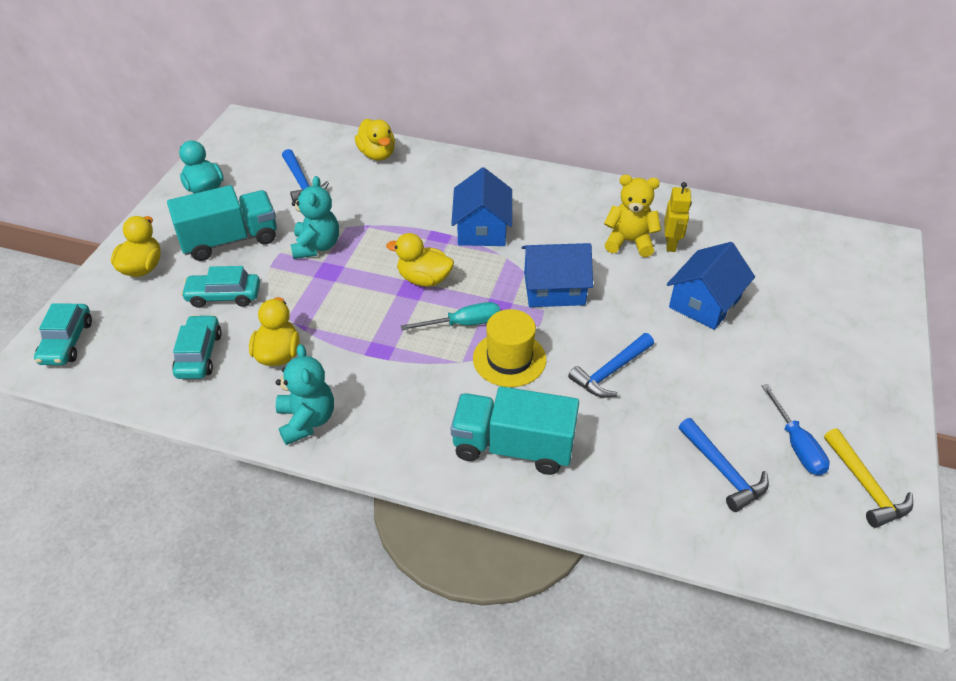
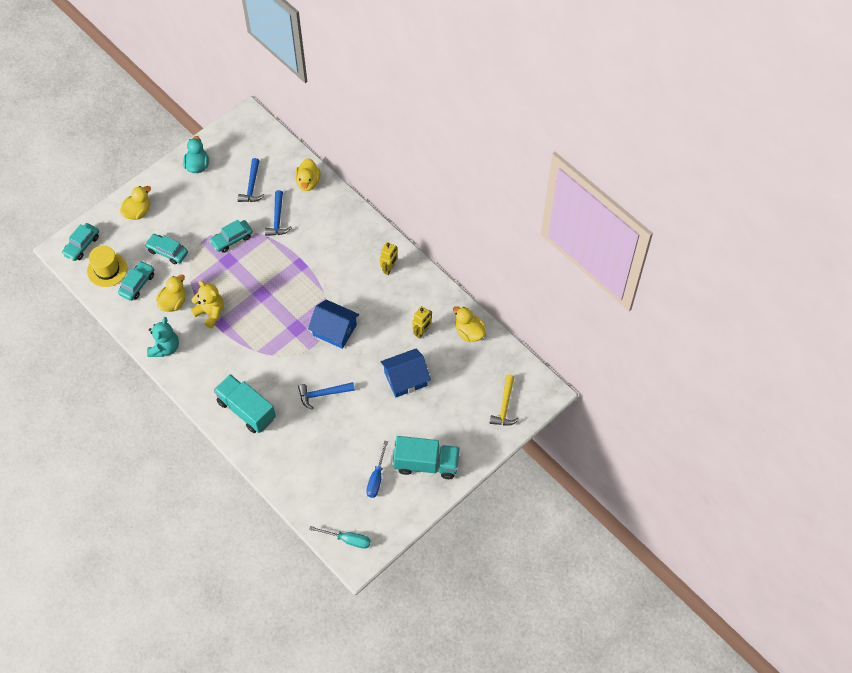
camera: 30 degrees right, 15 degrees up
(230, 240) = (190, 213): turquoise truck -> turquoise truck (426, 464)
(316, 246) = (232, 239): turquoise teddy bear -> turquoise car
(424, 279) = (272, 290): yellow duck -> yellow duck (469, 332)
(463, 324) = (272, 329): turquoise screwdriver -> turquoise screwdriver (347, 539)
(482, 229) = (327, 270): blue house -> none
(509, 359) = (280, 361): yellow hat -> yellow hat (107, 269)
(563, 198) = (389, 269): none -> yellow robot
(629, 242) = (400, 319): yellow teddy bear -> yellow teddy bear (210, 313)
(723, 471) = (330, 472): blue hammer -> blue hammer (277, 219)
(865, 486) = (388, 513): yellow hammer -> yellow hammer (505, 406)

